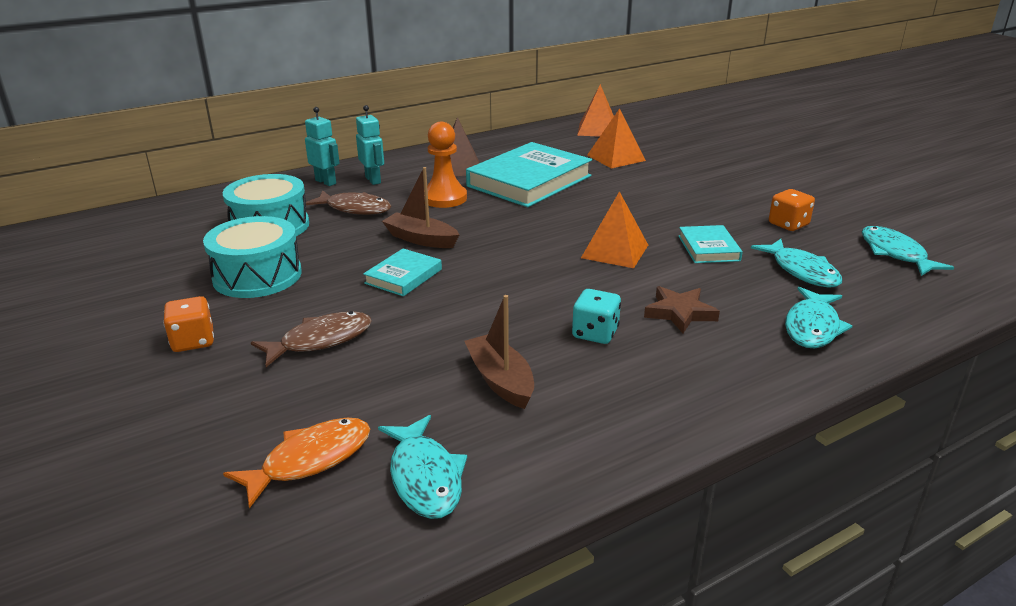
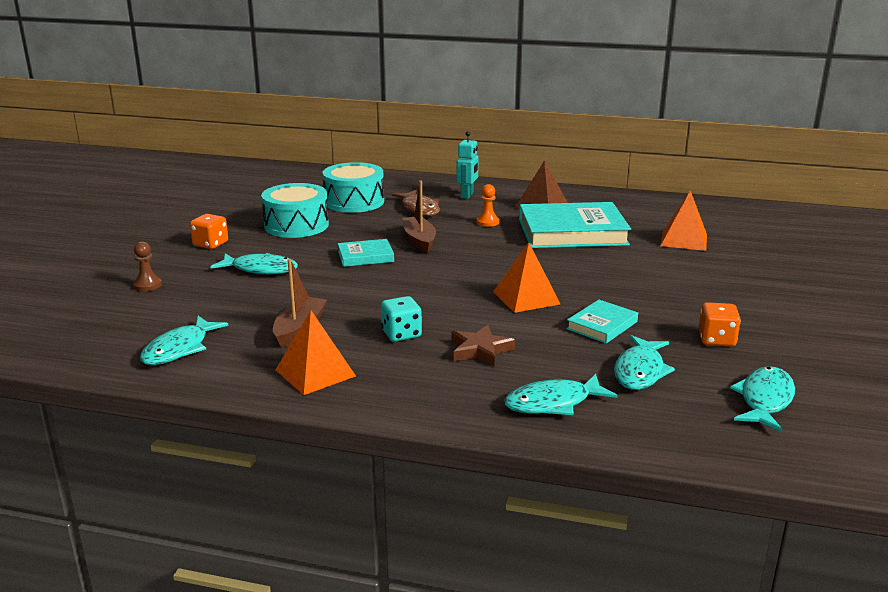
camera: 45 degrees right, 5 degrees down
(214, 429) = (148, 285): none -> brown pawn
(310, 460) = (154, 316): orange fish -> none
(320, 341) = (260, 269): brown fish -> turquoise fish
(326, 182) = (436, 187): turquoise robot -> none
(444, 198) = (487, 222): orange pawn -> orange pawn, size x0.57
(597, 130) = (720, 215): orange pyramid -> orange pyramid (315, 373)

